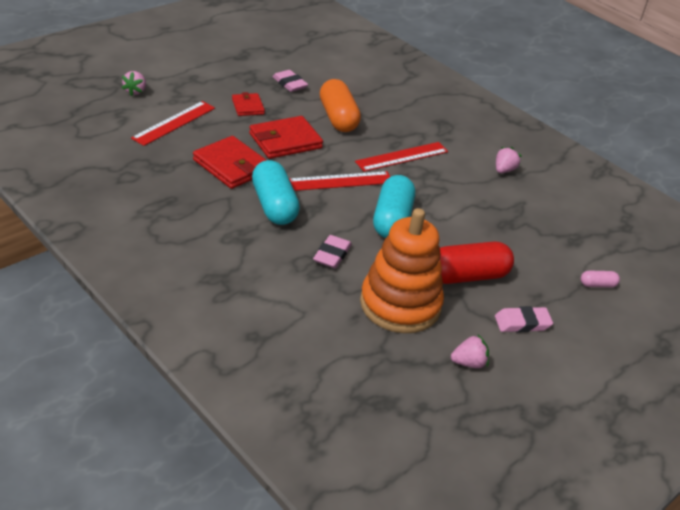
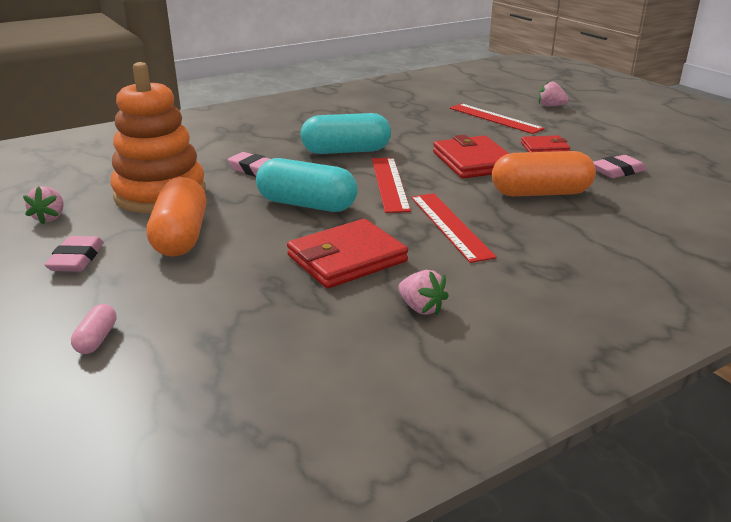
camera: 105 degrees right, 10 degrees down
(231, 166) = (418, 137): red wallet -> red wallet (347, 258)
(467, 276) = (181, 236): red capsule -> orange capsule

